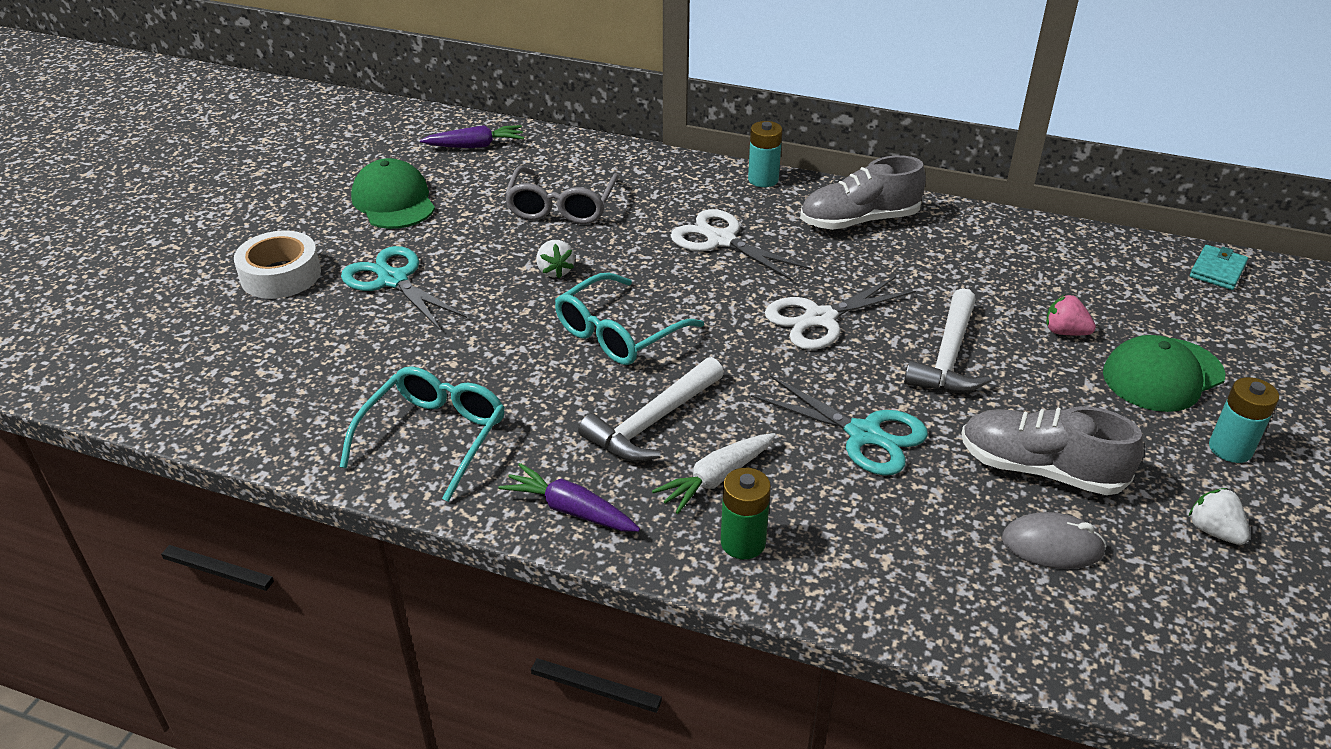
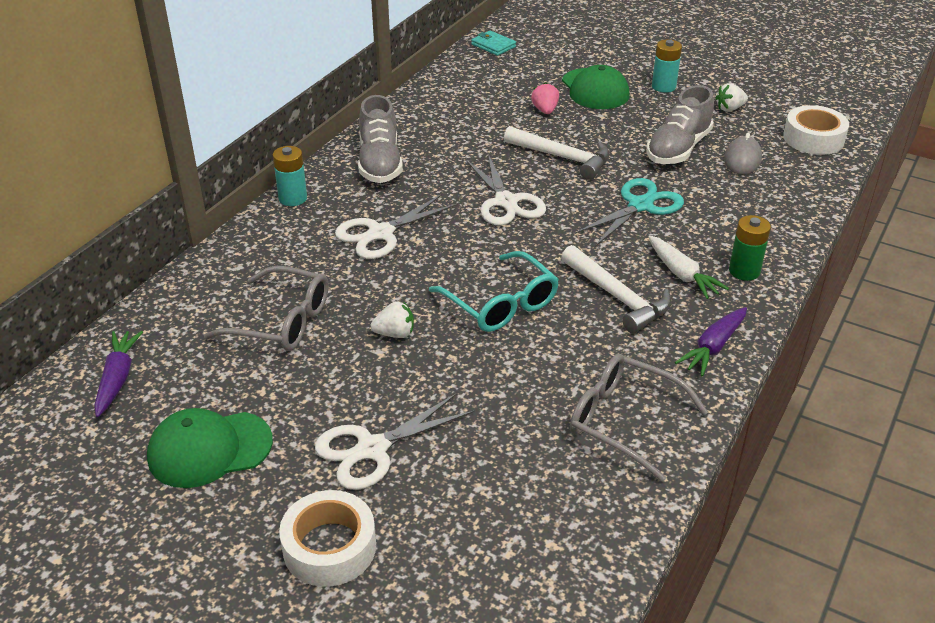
camera: 80 degrees left, 0 degrees up
(393, 280) = (372, 449): turquoise scissors -> white scissors
(434, 436) = (623, 421): turquoise glasses -> grey glasses
(1065, 332) = (545, 110): pink strawberry -> pink strawberry turned 135 degrees clockwise
(1183, 647) = (813, 138): none -> white tape

